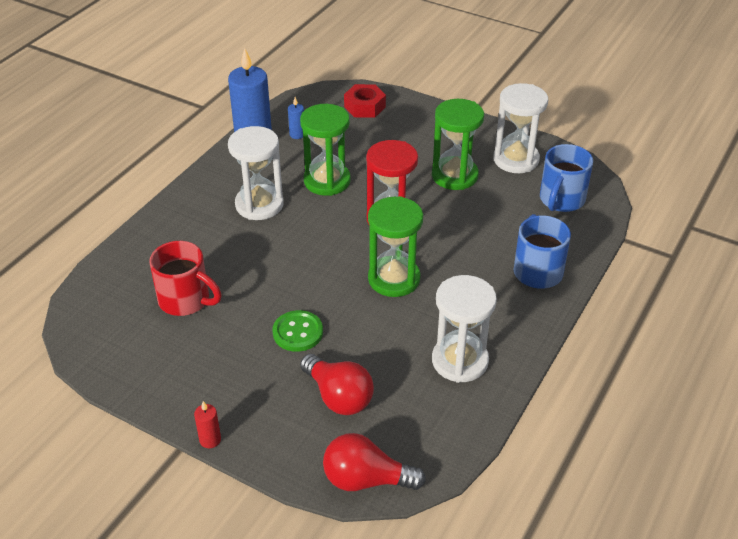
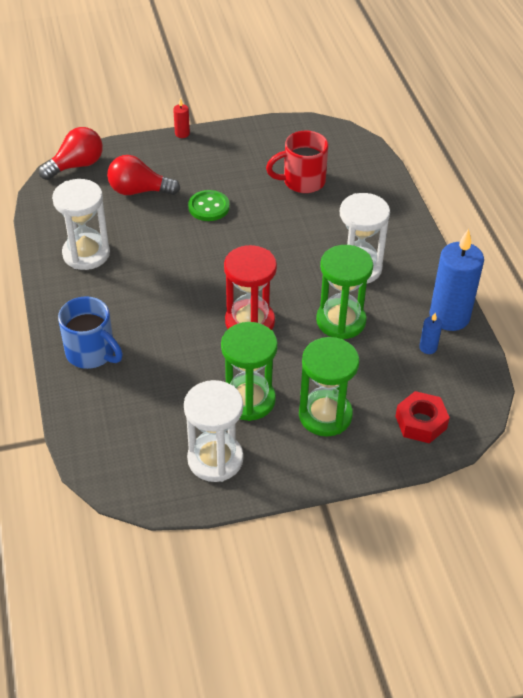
camera: 135 degrees right, 5 degrees up
(394, 279) = (191, 278): green hourglass -> green hourglass (325, 415)
(561, 200) = (131, 439): blue mug -> none

